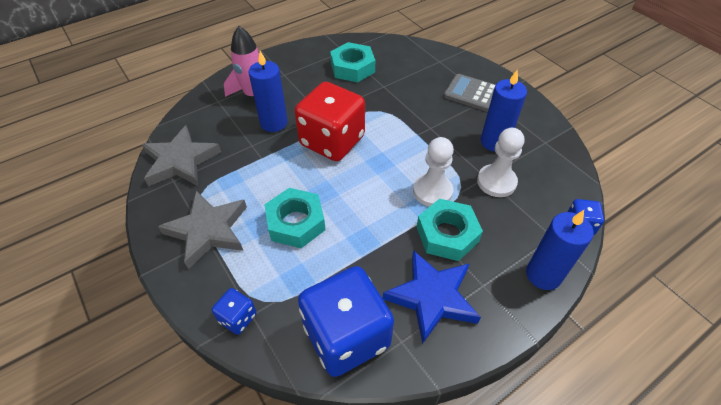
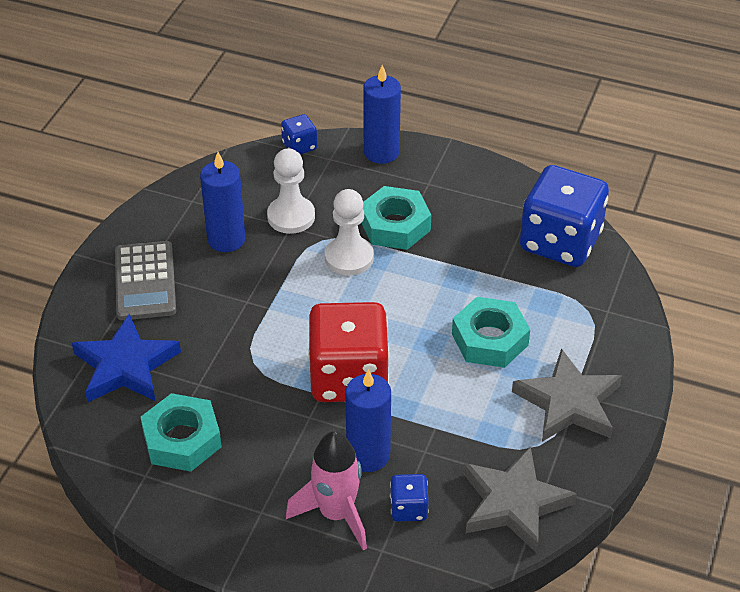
camera: 125 degrees left, 5 degrees down
(237, 318) = (620, 317): blue dice -> blue dice (408, 508)
(432, 297) = (472, 208): blue star -> blue star (125, 366)

